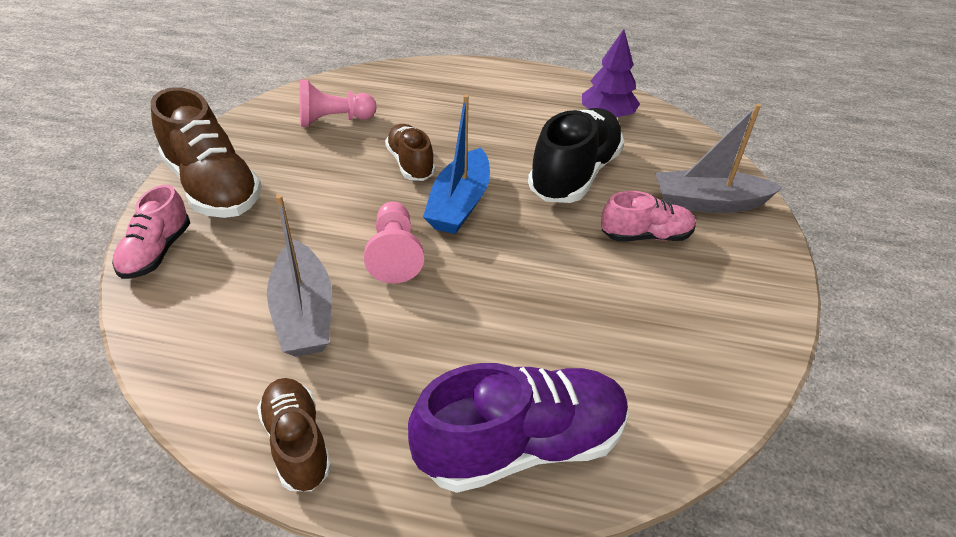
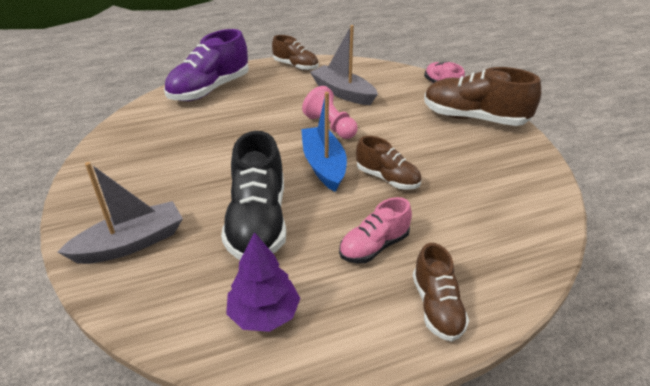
camera: 150 degrees right, 5 degrees down
(334, 120) = (488, 188): pink pawn -> none
(484, 79) = (437, 307): none -> brown shoe
(645, 236) = (180, 194): pink shoe -> pink shoe (374, 246)

